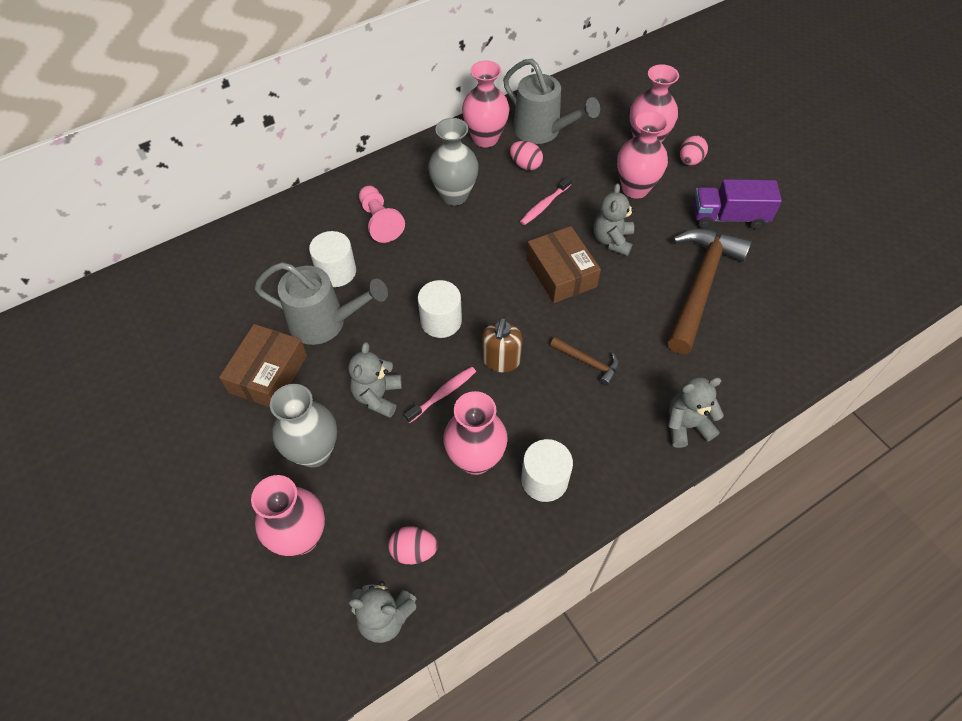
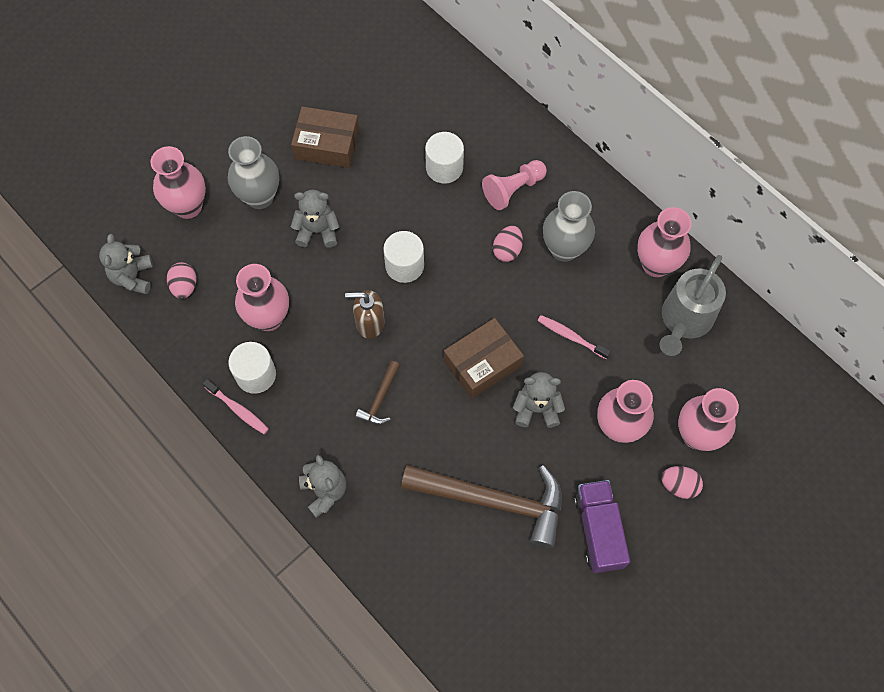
camera: 80 degrees right, 10 degrees up
(326, 322) = (386, 173): grey watering can -> none
(443, 394) = (327, 281): pink toothbrush -> pink toothbrush (238, 409)
(525, 165) = (625, 310): pink egg -> pink egg (507, 250)

